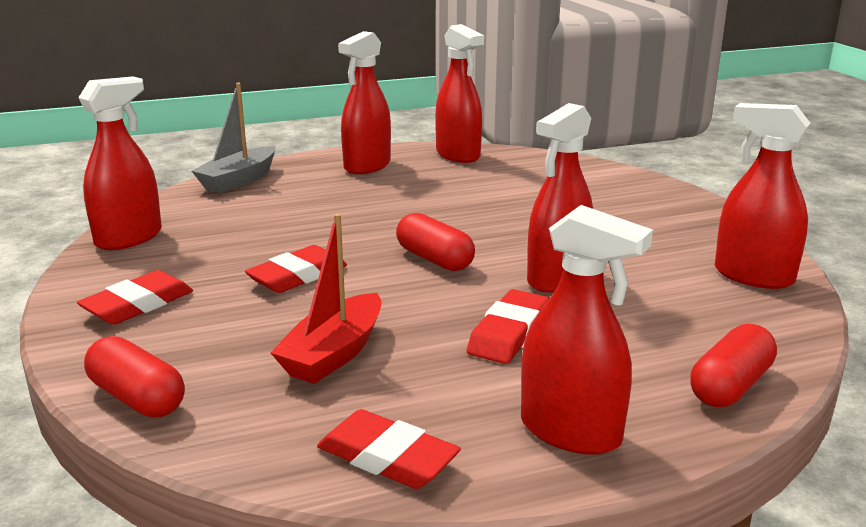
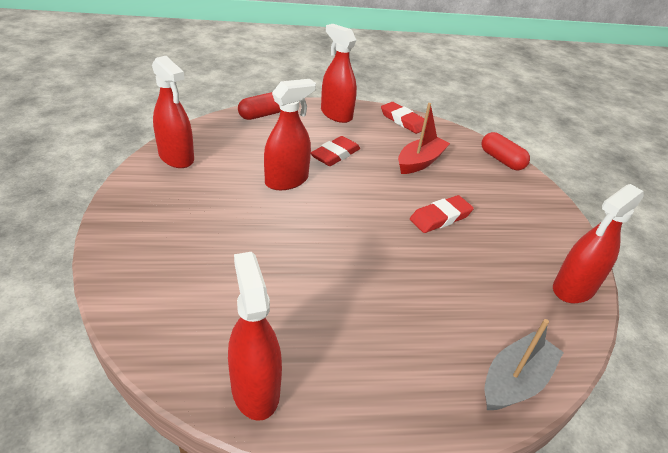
camera: 170 degrees left, 15 degrees up
(138, 304) = (529, 215): red eraser -> none
(367, 166) = (371, 384): red spray bottle -> none
(434, 259) = (351, 213): red capsule -> none

